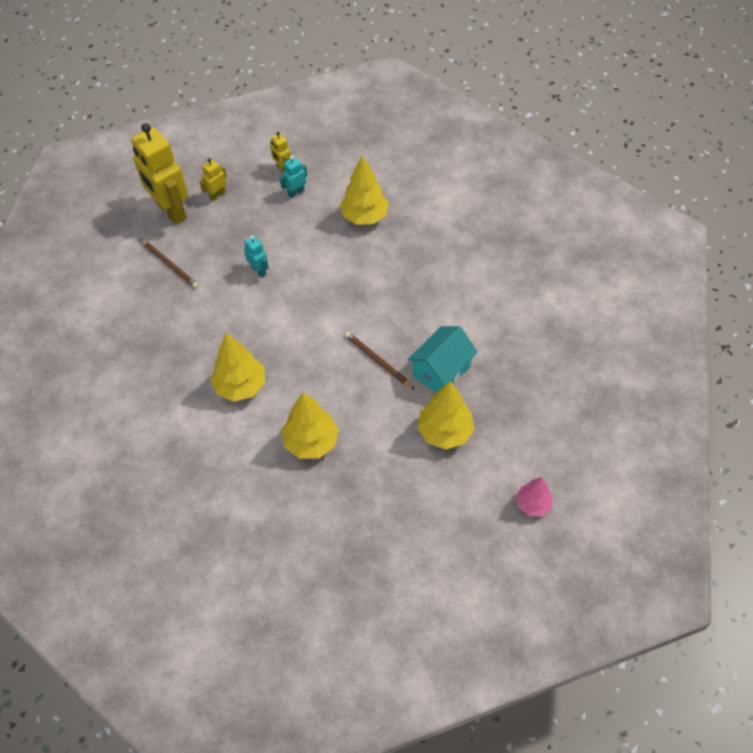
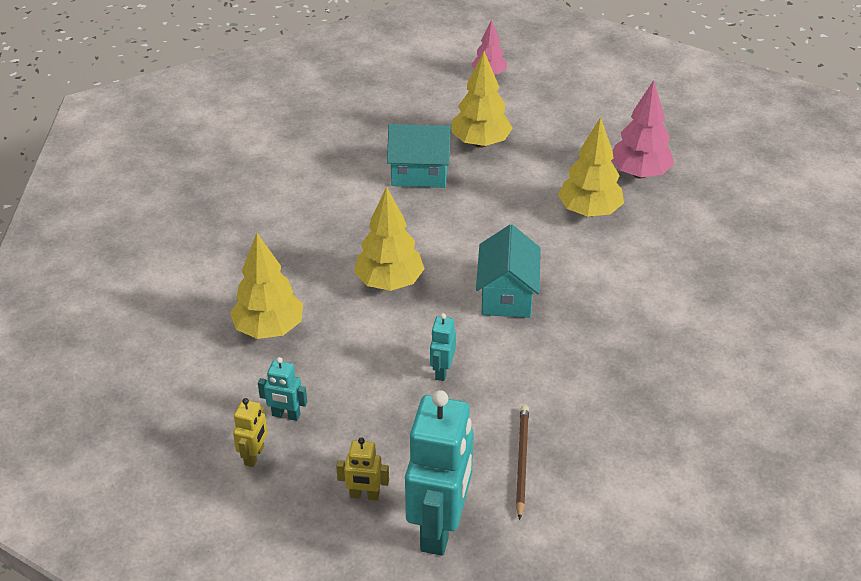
camera: 130 degrees left, 15 degrees down
(171, 211) = (440, 527): yellow robot -> turquoise robot
(240, 386) = (595, 291): yellow tree -> yellow tree (389, 282)
(283, 339) = (507, 295): none -> turquoise house
(319, 509) = (639, 173): none -> pink tree
(378, 361) = (455, 216): brown pencil -> none

